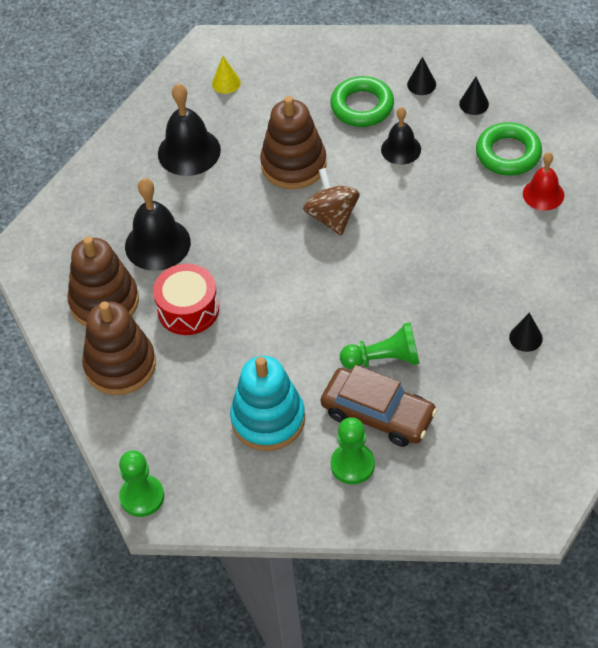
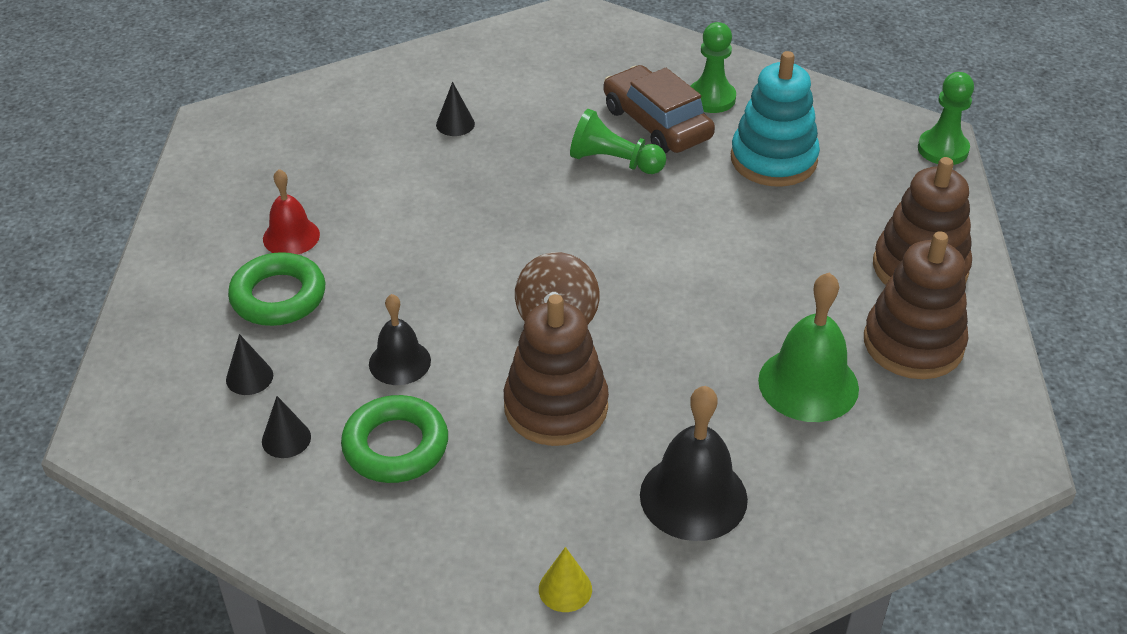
camera: 155 degrees left, 10 degrees down
(157, 244) = (808, 384): black bell -> green bell
(188, 309) = (806, 292): red drum -> none

